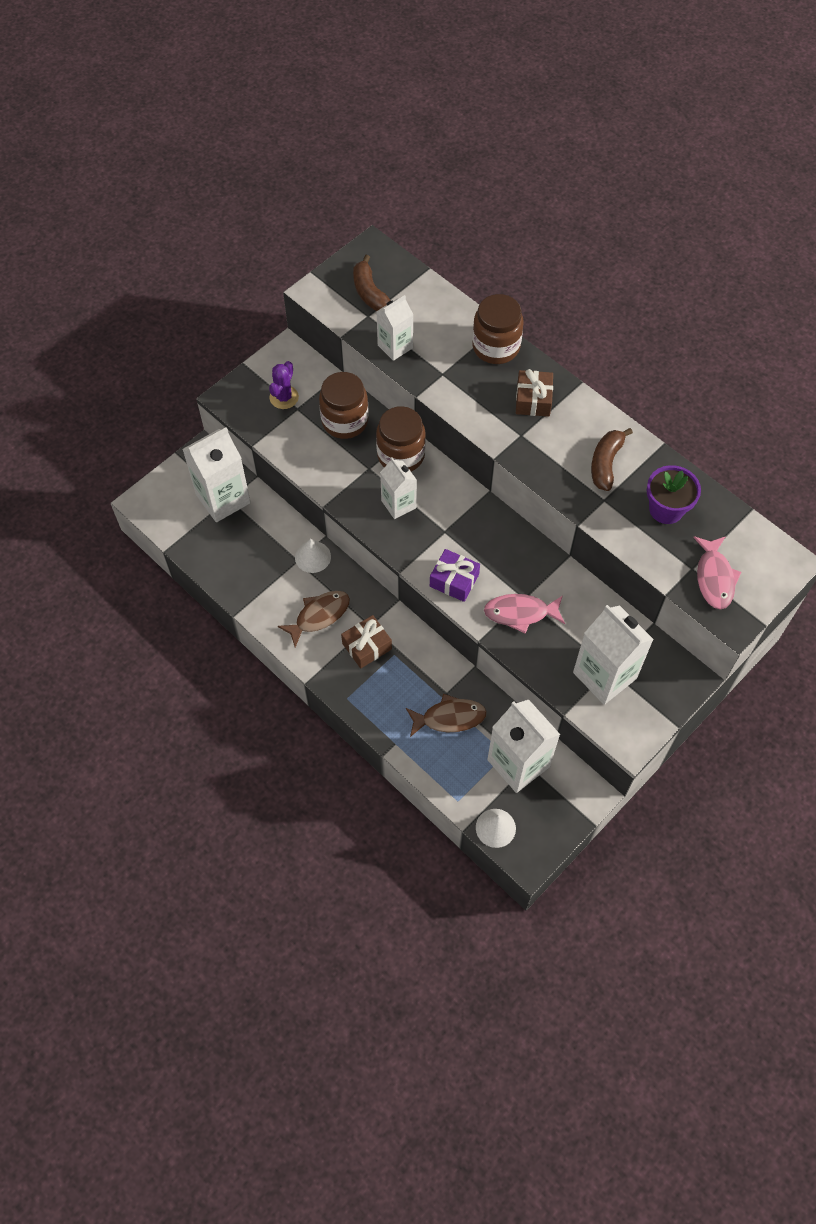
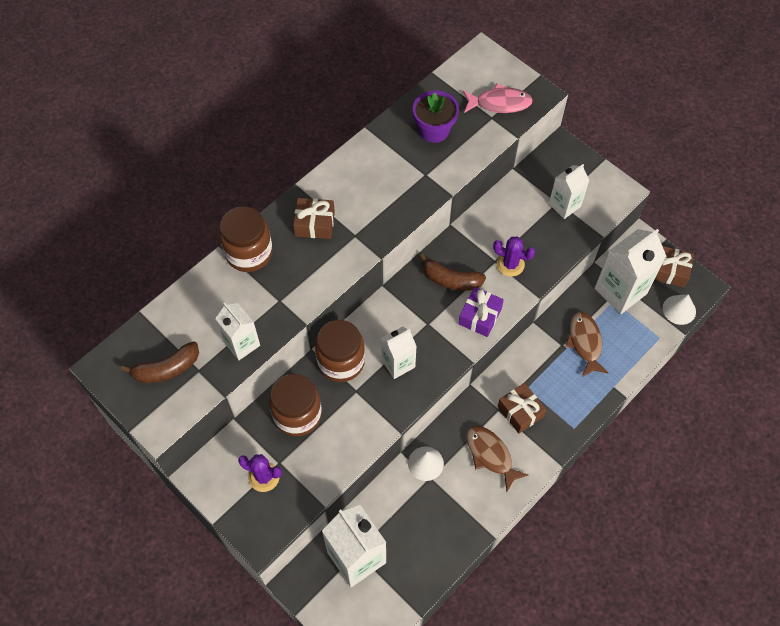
camera: 90 degrees left, 0 degrees up
(520, 613) = (510, 264): pink fish -> purple cactus
(549, 824) = (670, 271): none -> brown gift
(604, 675) = (564, 205): white carton -> white carton, size x0.61
(605, 463) = (387, 171): brown banana -> brown banana (451, 280)

